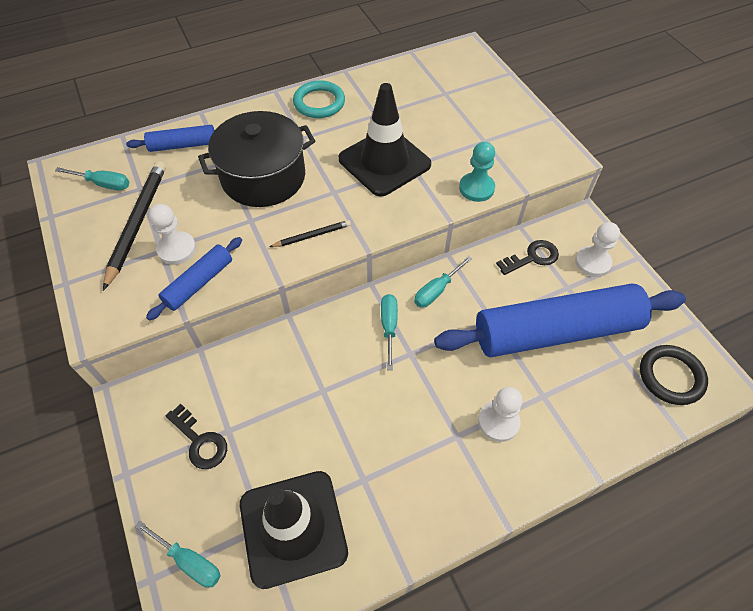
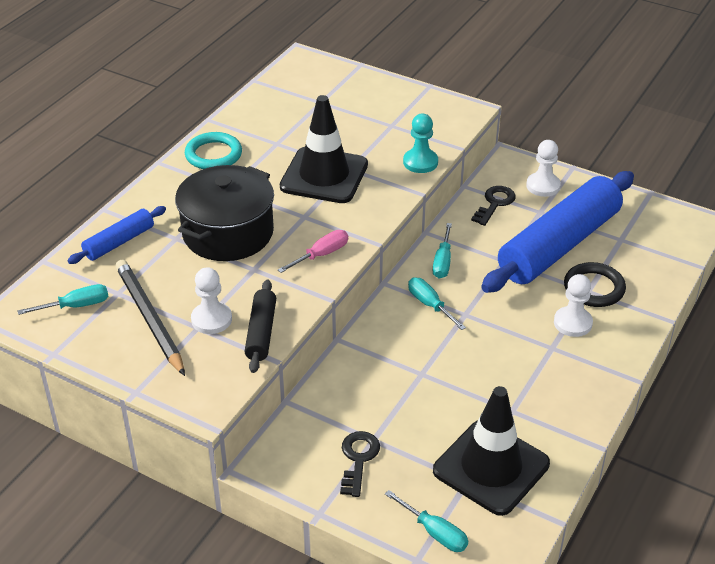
camera: 35 degrees left, 15 degrees down
(189, 561) = (434, 532): turquoise screwdriver -> turquoise screwdriver turned 45 degrees clockwise
(199, 283) = (261, 332): blue rolling pin -> black rolling pin
(200, 441) = (358, 459): black key -> black key turned 90 degrees counterclockwise
(312, 235) = (321, 255): black pencil -> pink screwdriver
(671, 376) = (662, 234): black ring -> black ring (594, 288)

